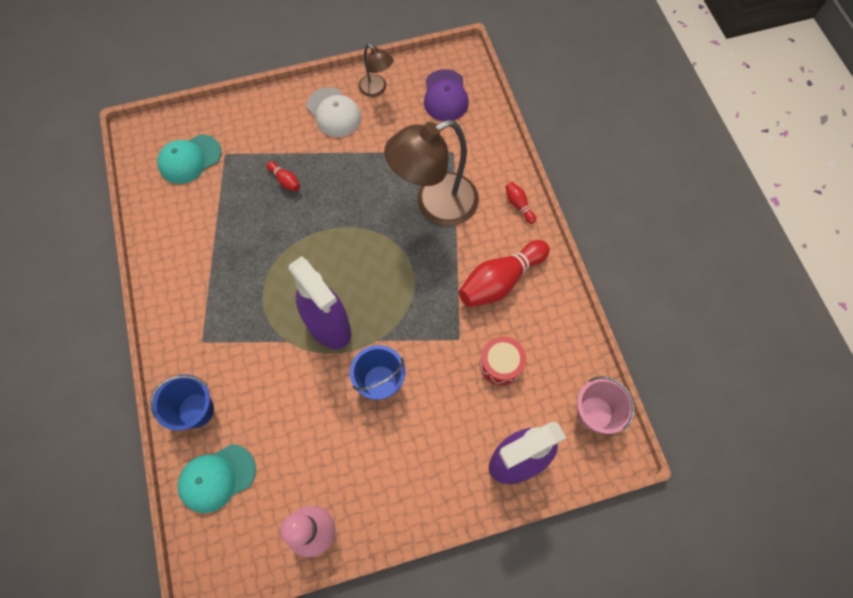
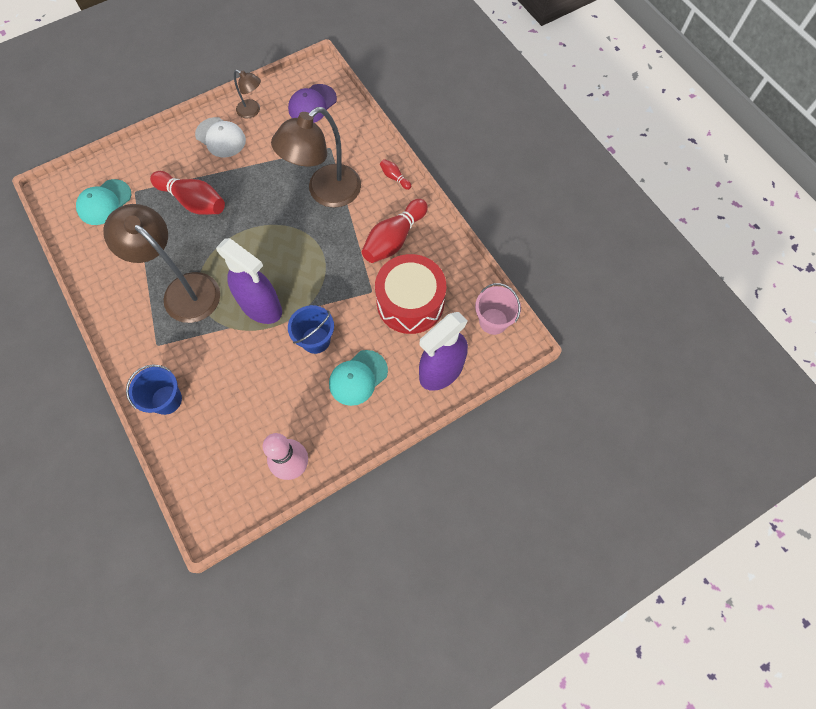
camera: 15 degrees left, 0 degrees up
(217, 478) = (199, 447): turquoise cap -> turquoise cap (358, 378)
(248, 283) = (183, 290): none -> brown lamp
(285, 180) = (193, 201): red bowling pin -> red bowling pin, size x2.17
(445, 96) = (312, 104): purple cap -> purple cap turned 60 degrees clockwise
(501, 364) = (410, 302): red drum -> red drum, size x1.89

